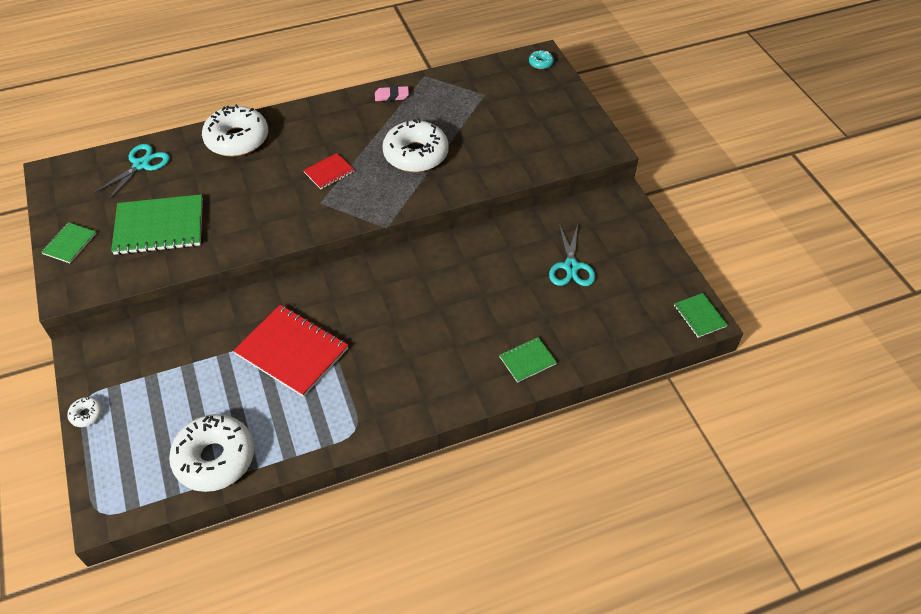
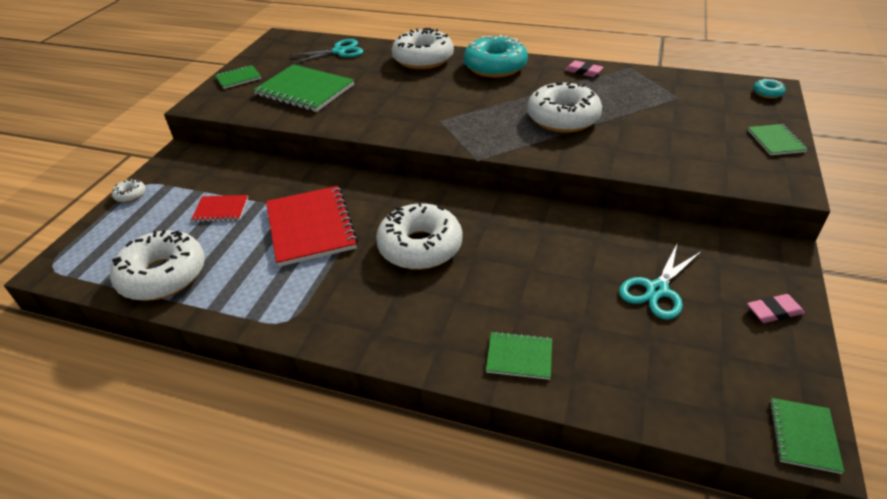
camera: 40 degrees right, 10 degrees down
(312, 121) = (495, 67): none -> turquoise donut
(329, 172) = (471, 103): red notebook -> red notebook (221, 210)
(393, 320) = (420, 246): none -> white donut
(574, 110) = (776, 141): none -> green notebook
(642, 245) = (774, 311): none -> pink eraser

